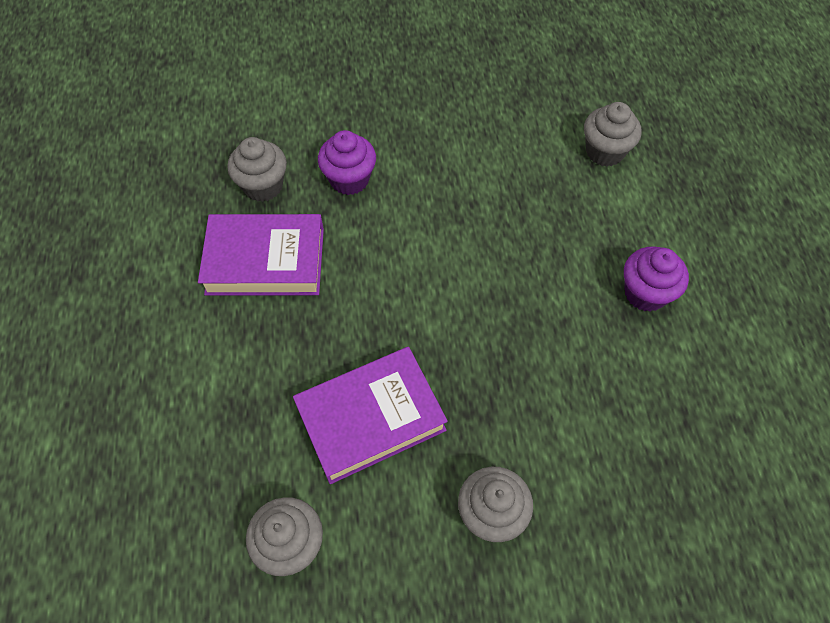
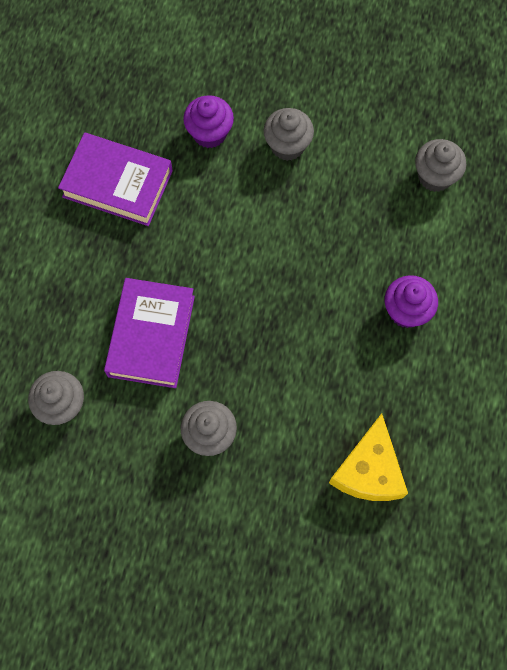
camera: 20 degrees right, 10 degrees up
(263, 186) = (138, 117): grey cupcake -> grey cupcake (287, 146)
(370, 418) = (151, 336): purple book -> purple book turned 75 degrees counterclockwise
(697, 487) = (368, 470): none -> yellow cheese

